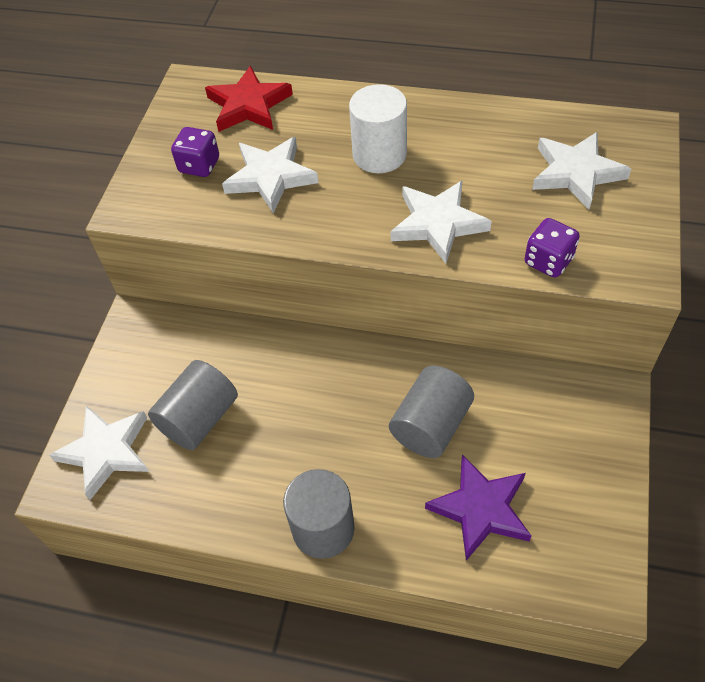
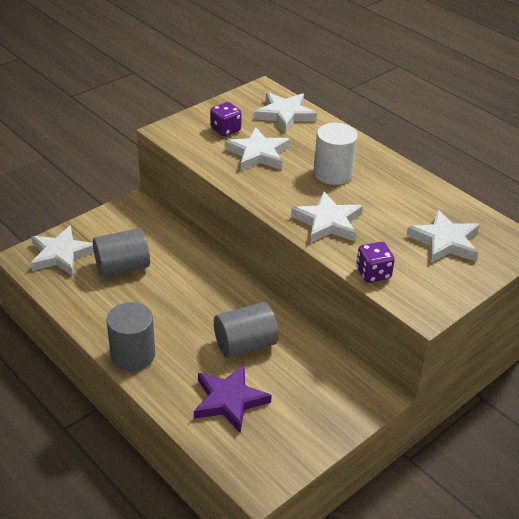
camera: 30 degrees right, 15 degrees down
(248, 105) = (284, 114): red star -> white star

